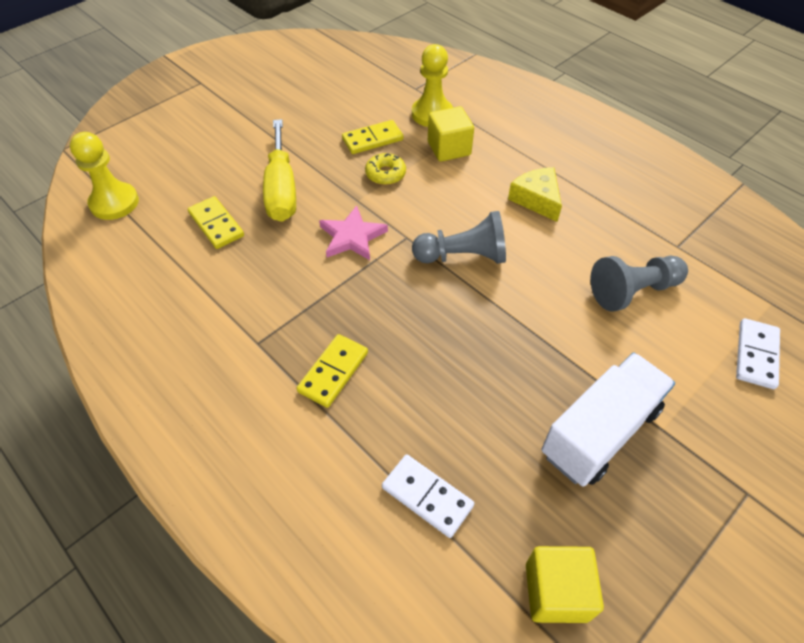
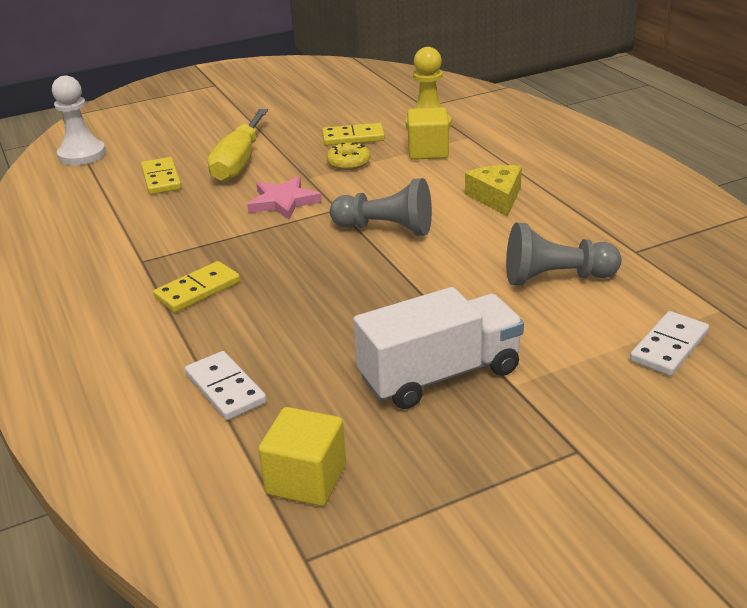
camera: 20 degrees right, 20 degrees down
(114, 203) = (82, 155): yellow pawn -> white pawn

